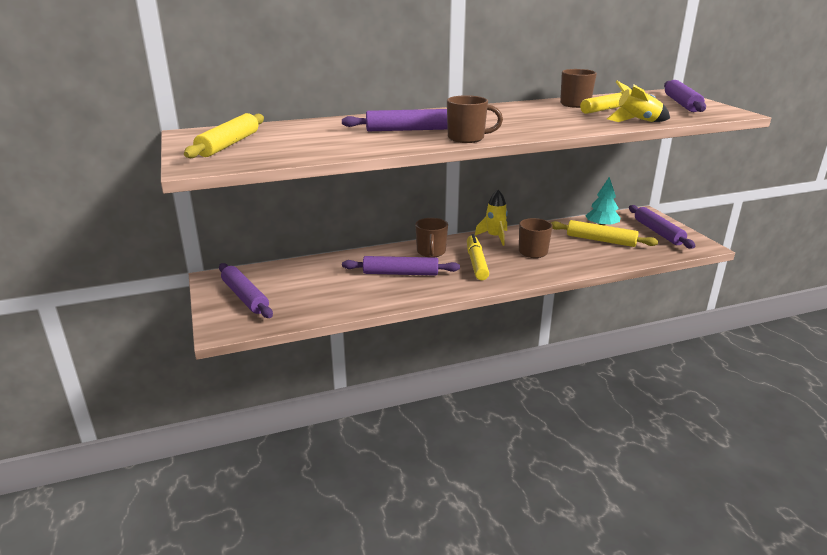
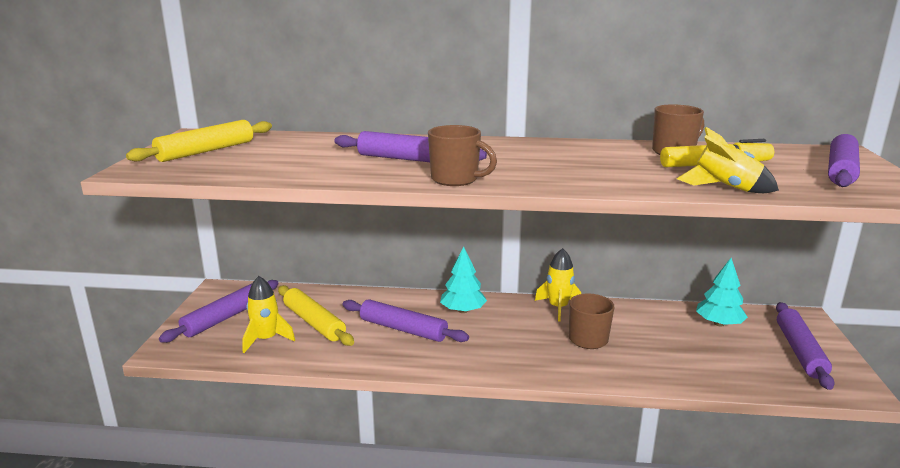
camera: 25 degrees right, 5 degrees down
(245, 297) = (224, 318): purple rolling pin -> purple rolling pin turned 45 degrees clockwise
(300, 303) = (266, 339): none -> yellow rocket
(431, 252) = (463, 310): brown mug -> turquoise tree
(476, 263) = (503, 337): yellow marker -> none
(600, 240) = (699, 344): yellow rolling pin -> yellow rolling pin (314, 322)

